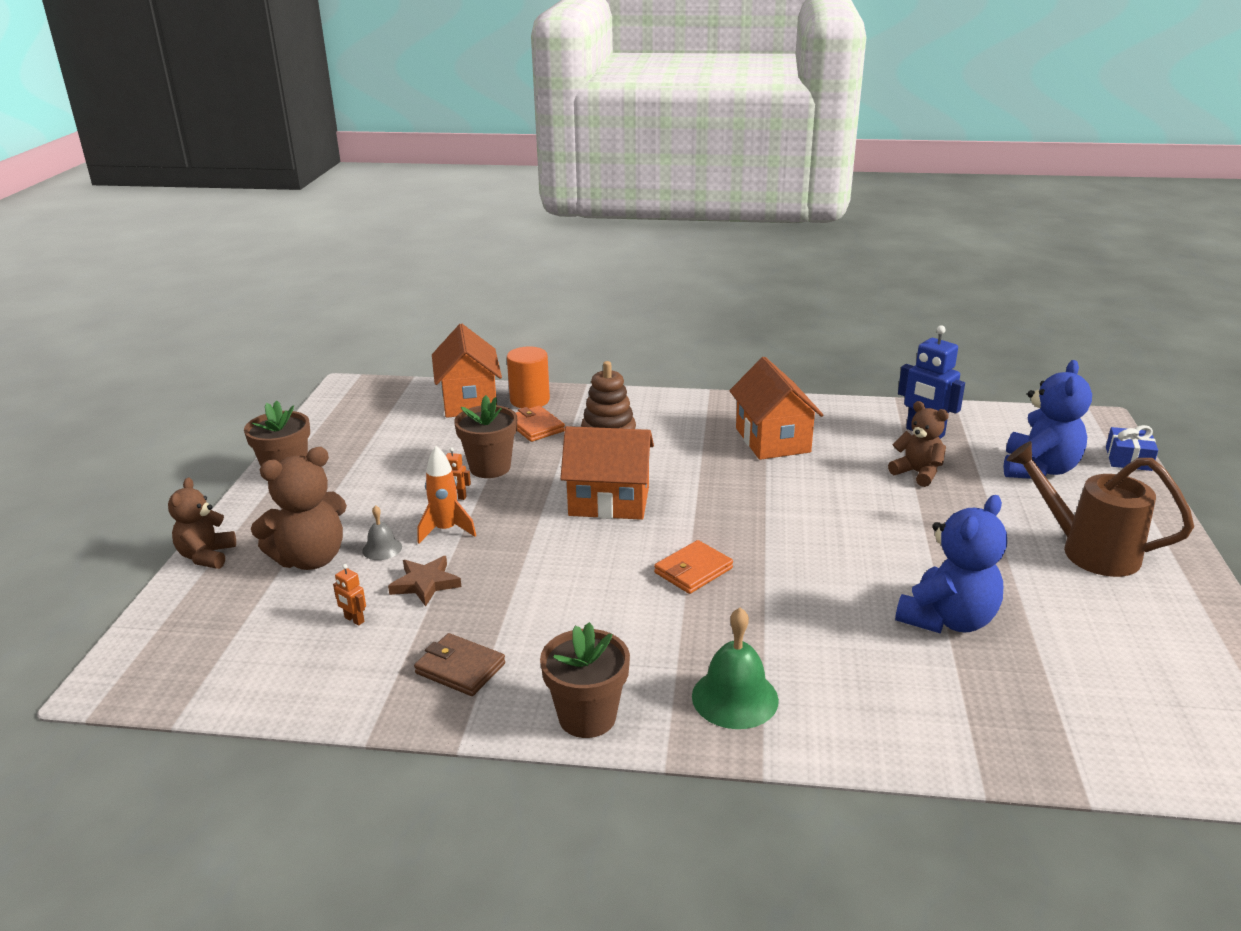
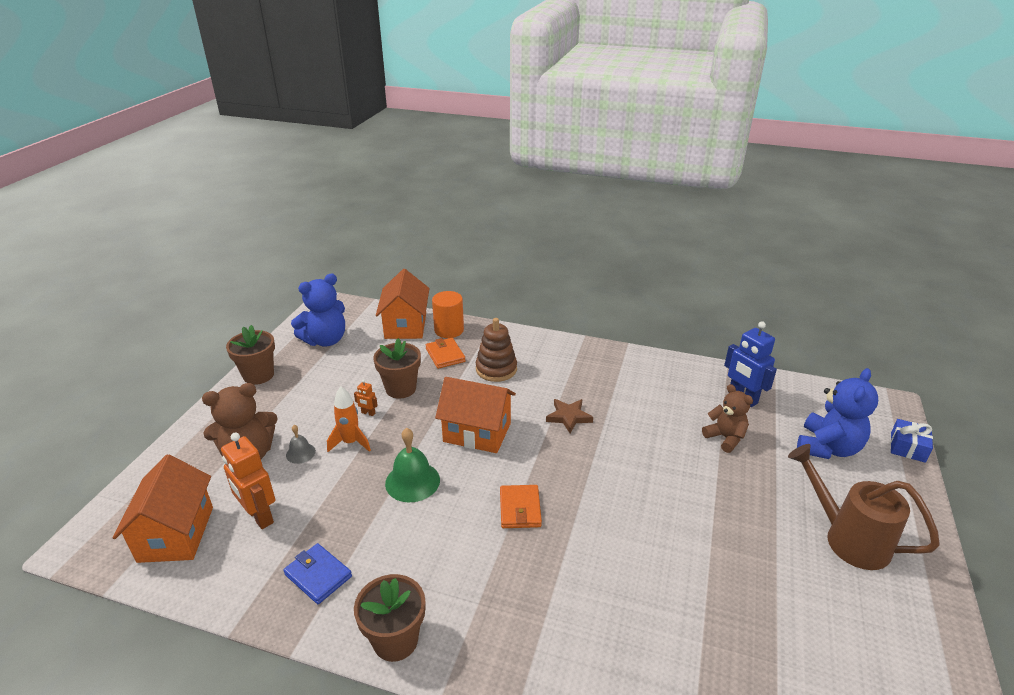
camera: 10 degrees right, 5 degrees up
(206, 556) = (180, 442): brown teddy bear -> none
(354, 620) = (259, 516): orange robot -> orange robot, size x2.21
(425, 583) = (320, 490): brown star -> brown star (568, 417)
(460, 668) = (318, 575): brown wallet -> blue wallet
(693, 570) = (520, 509): orange wallet -> orange wallet turned 60 degrees counterclockwise
(735, 698) = (514, 642): green bell -> green bell (412, 481)
(772, 440) = (619, 390): orange house -> orange house (176, 534)
(947, 619) = (708, 591): blue teddy bear -> blue teddy bear (325, 340)

